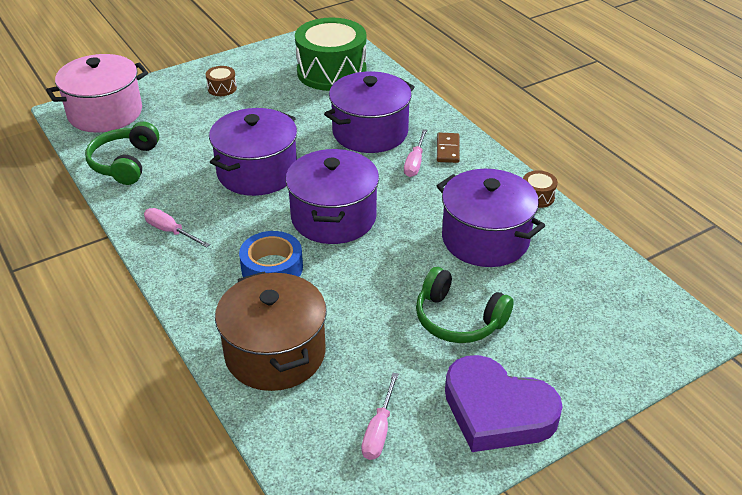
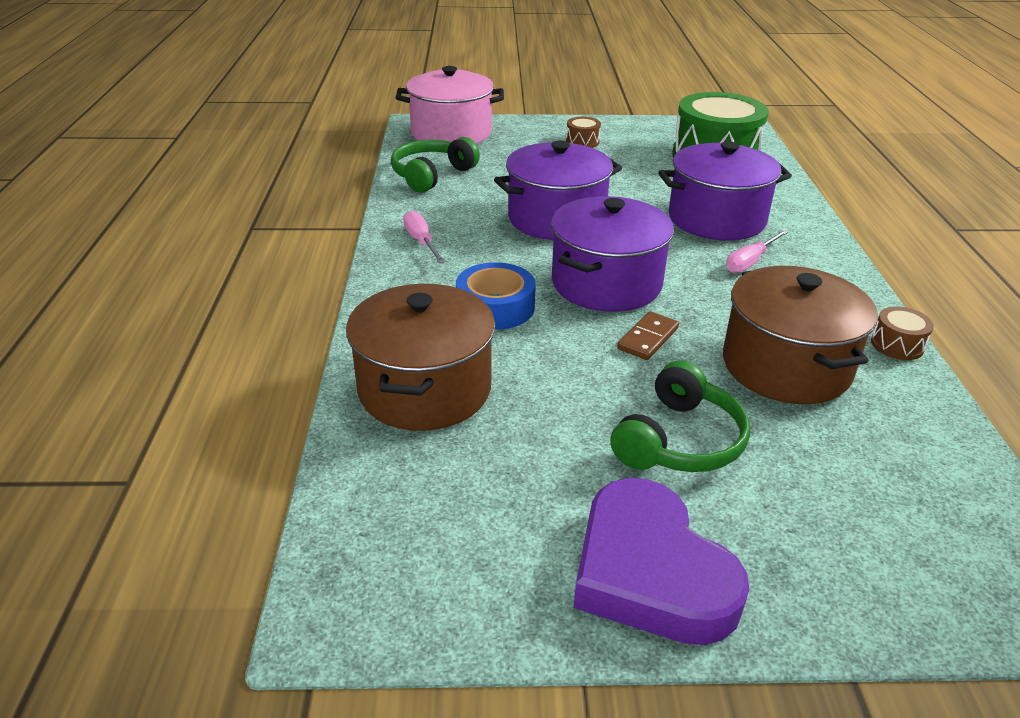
camera: 30 degrees right, 5 degrees down
(379, 430) = (472, 523): pink screwdriver -> none
(447, 149) = (803, 261): brown domino -> brown domino (647, 338)
(458, 319) = (679, 440): green headphones -> green headphones turned 120 degrees counterclockwise
(485, 239) = (785, 366): purple pot -> brown pot

